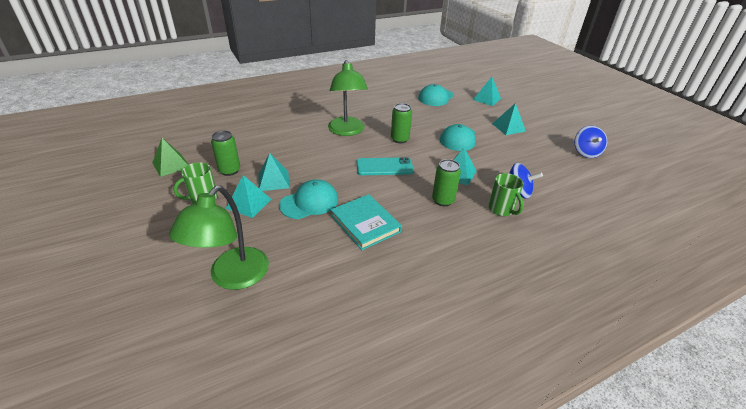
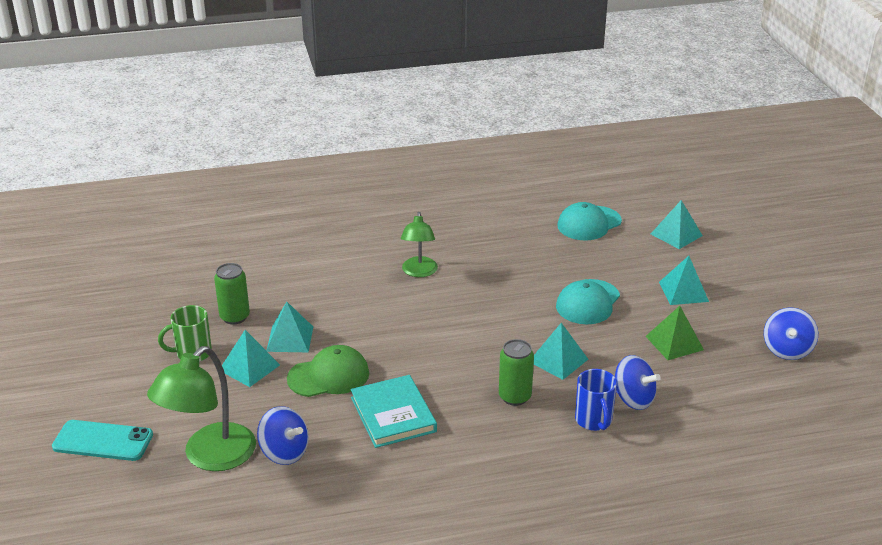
camera: 15 degrees right, 5 degrees down
(171, 165) = (159, 300): green pyramid -> green pyramid (674, 343)
(293, 264) = (284, 452): none -> blue spinning top
(309, 202) = (329, 376): turquoise cap -> green cap
(347, 131) = (419, 272): green lamp -> green lamp, size x0.62
(384, 167) = (452, 337): turquoise phone -> turquoise phone (103, 441)
(399, 139) = (494, 294): green can -> none
(501, 209) = (594, 421): green mug -> blue mug

